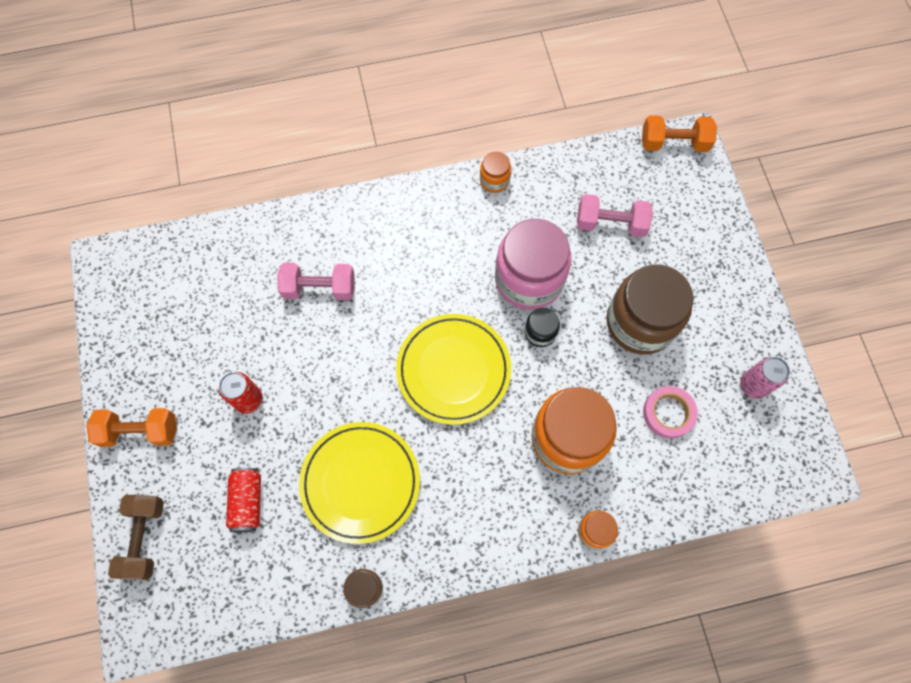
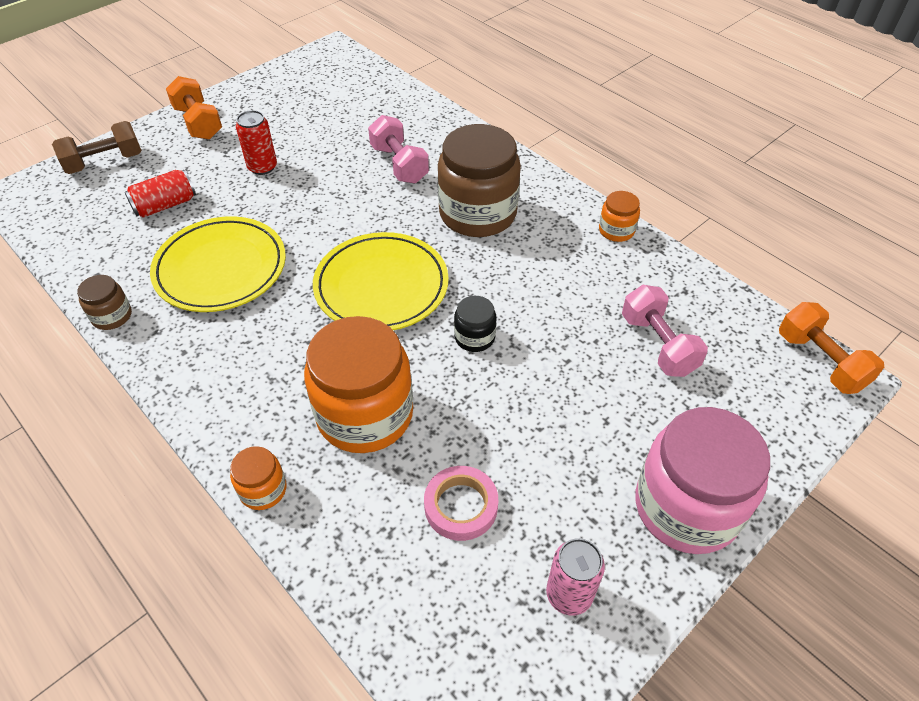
camera: 60 degrees right, 20 degrees down
(529, 279) = (529, 302): pink jar -> pink jar (686, 507)
(640, 322) = (558, 425): brown jar -> brown jar (477, 213)

